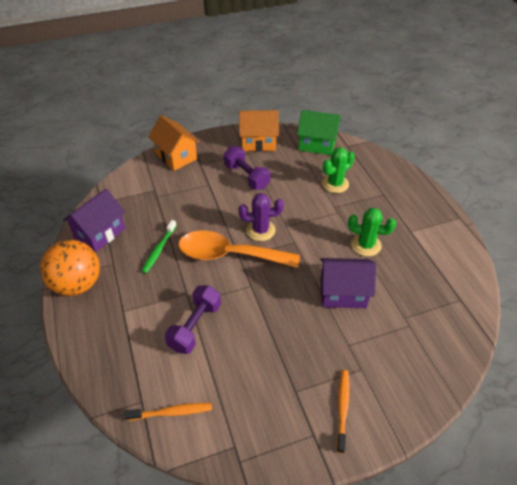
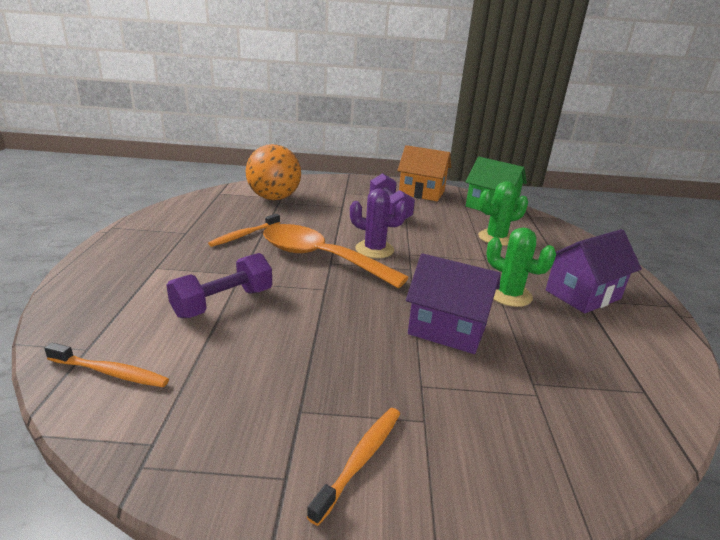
camera: 20 degrees right, 20 degrees down
(78, 284) = (134, 236): orange ball -> orange ball (274, 198)
(100, 233) = (196, 210): purple house -> purple house (582, 294)
(159, 250) = (244, 235): green toothbrush -> orange toothbrush
(176, 156) = (324, 183): orange house -> none

